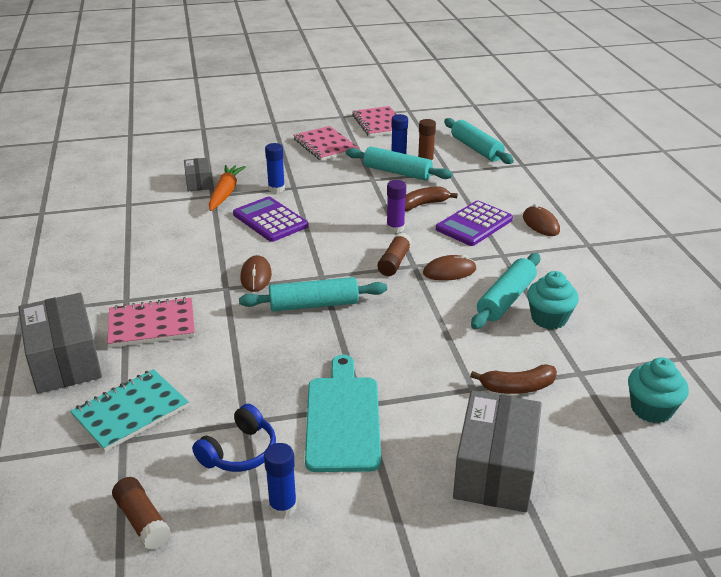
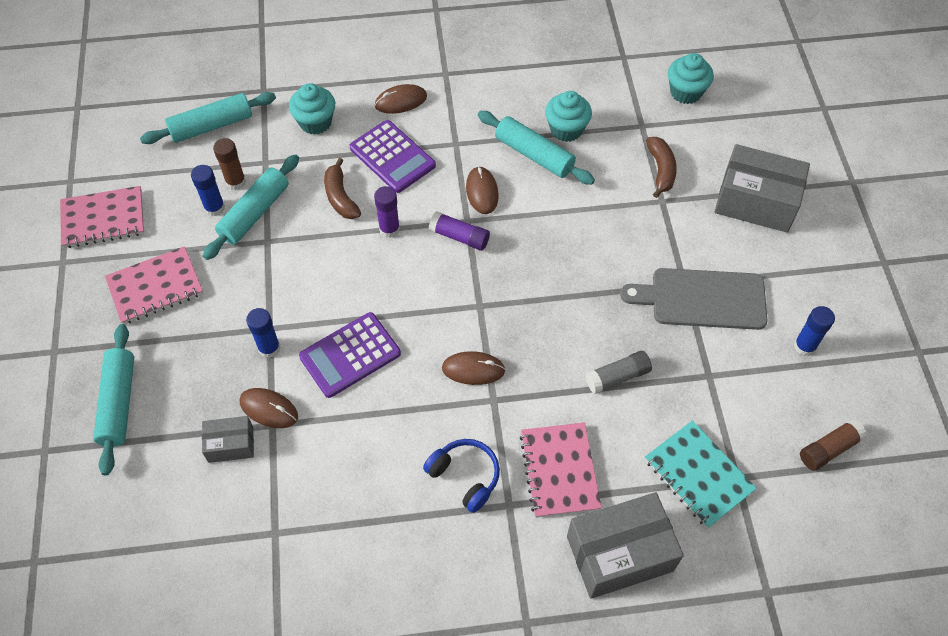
camera: 85 degrees left, 25 degrees up
(225, 193) = (269, 409): orange carrot -> brown mouse
(239, 452) = (746, 379): blue headphones -> blue headphones (465, 476)
(246, 357) = (617, 377): none -> grey glue stick
(314, 305) = (532, 314): turquoise rolling pin -> turquoise rolling pin (118, 403)
(343, 418) = (702, 299): turquoise cutting board -> grey cutting board
(394, 262) = (459, 237): brown glue stick -> purple glue stick
(498, 188) = (315, 122): none -> turquoise cupcake

